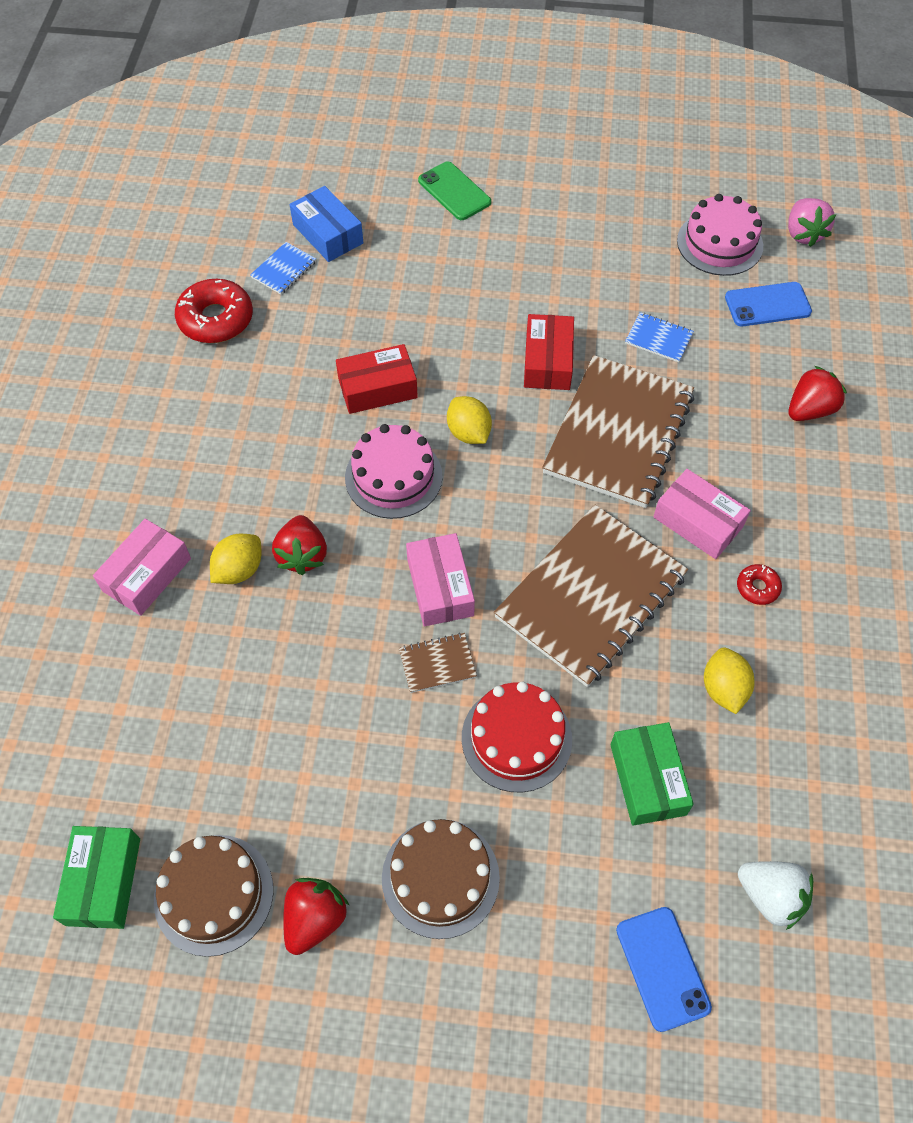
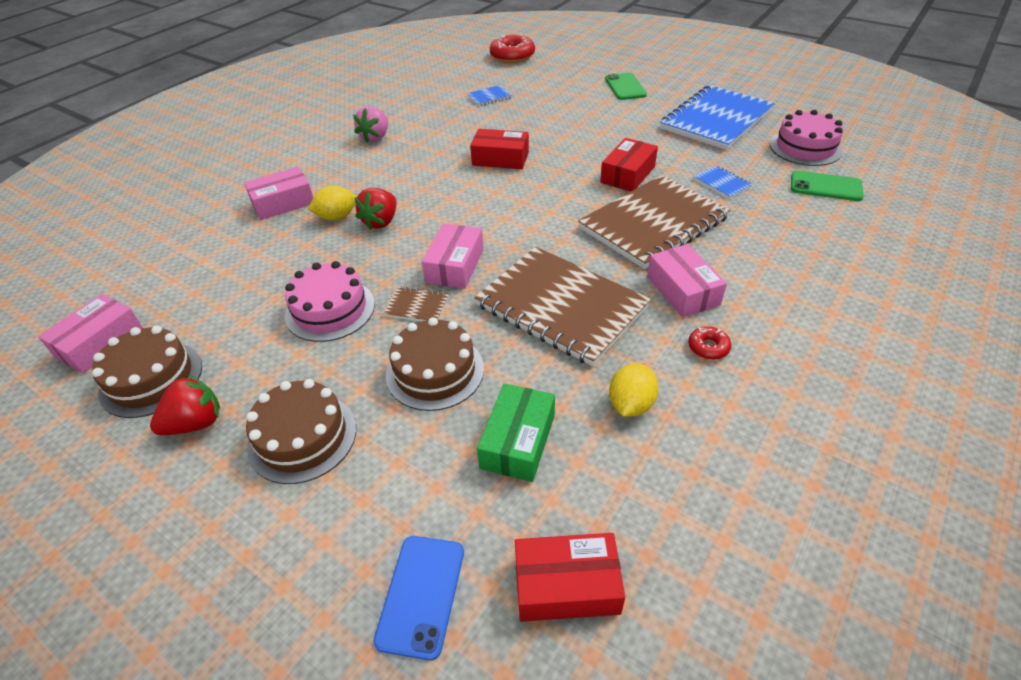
camera: 30 degrees right, 15 degrees down
(103, 881) = (100, 343): green box -> pink box
(216, 319) = (431, 107): red donut -> red donut (512, 56)
(328, 234) = (529, 88): blue box -> none
(393, 477) = (473, 201): pink cake -> pink cake (330, 310)
(469, 433) = (543, 194): yellow lemon -> none
(516, 738) = (435, 371): red cake -> brown cake
(590, 596) = (561, 306): brown notebook -> brown notebook turned 60 degrees clockwise
(599, 223) = (716, 120): none -> blue notebook
(767, 305) = (825, 186): blue phone -> green phone
(770, 896) = (566, 585): white strawberry -> red box
(803, 234) = (881, 157): pink strawberry -> pink strawberry (375, 137)
(809, 410) = (827, 253): red strawberry -> none

